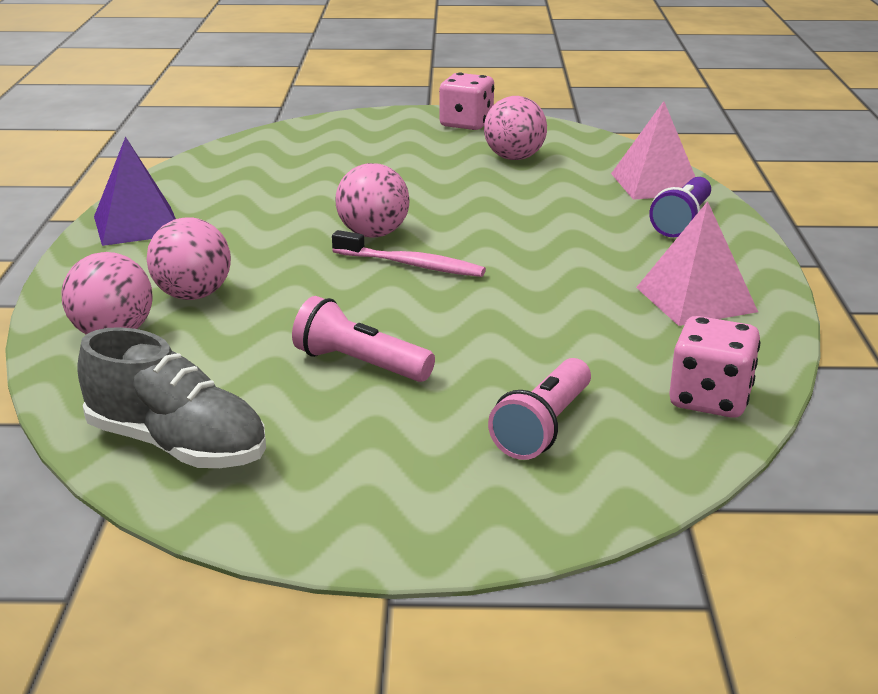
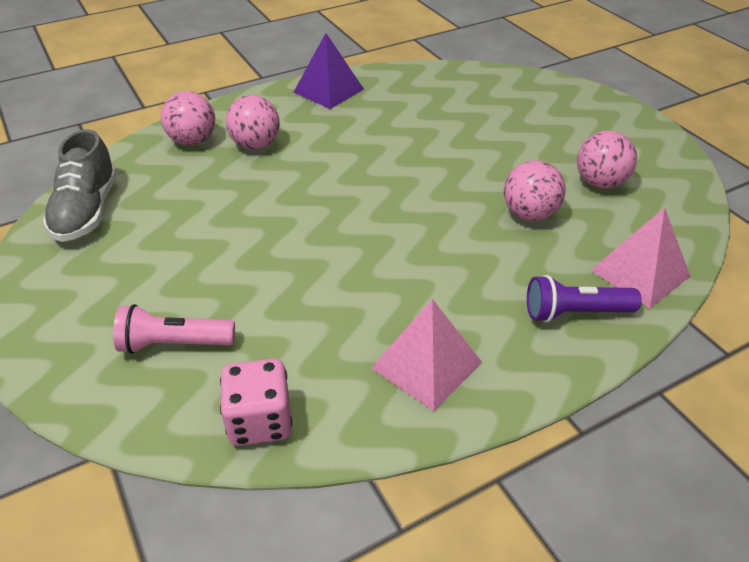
camera: 60 degrees right, 15 degrees up
(359, 364) = (211, 236): pink flashlight -> none
(373, 234) = (396, 172): pink ball -> pink ball (529, 214)
(411, 265) = (364, 205): pink toothbrush -> none
(466, 124) = (638, 138): pink dice -> none

